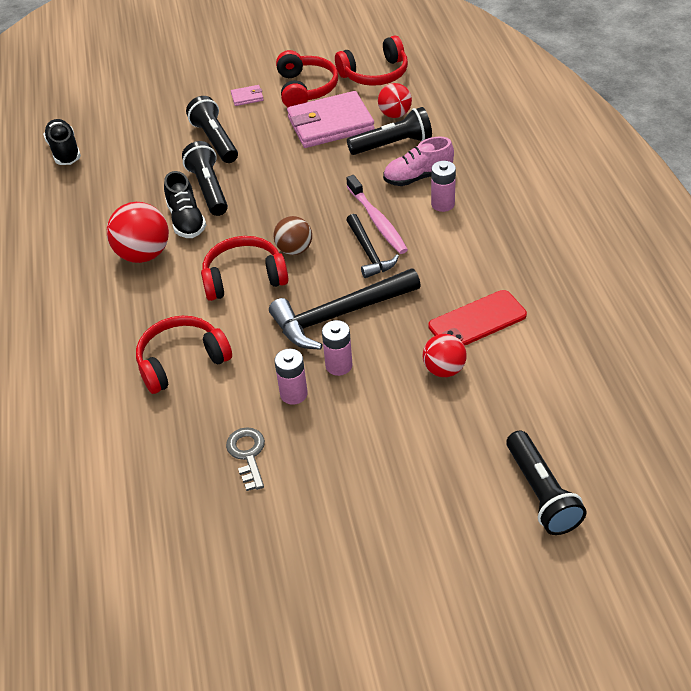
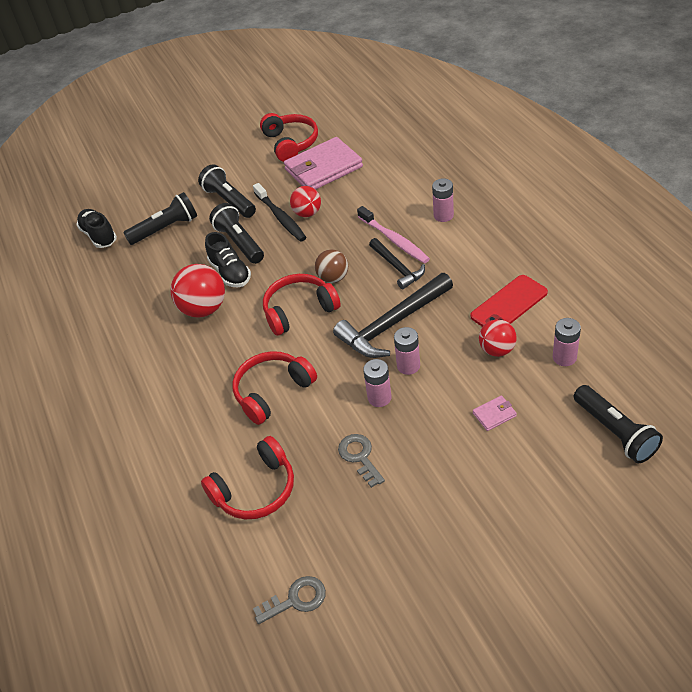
camera: 10 degrees left, 0 degrees up
(121, 594) = (296, 600): none -> grey key
(247, 97) = (243, 159): pink wallet -> pink wallet (494, 414)
(263, 170) = (281, 217): none -> black toothbrush
(375, 74) = (345, 120): red headphones -> red headphones (255, 490)
(392, 144) = (382, 175): black flashlight -> black flashlight (165, 229)
(395, 114) = (375, 150): red ball -> red ball (307, 213)
(418, 177) = (414, 197): pink shoe -> none
(516, 395) = (564, 357): none -> pink battery

